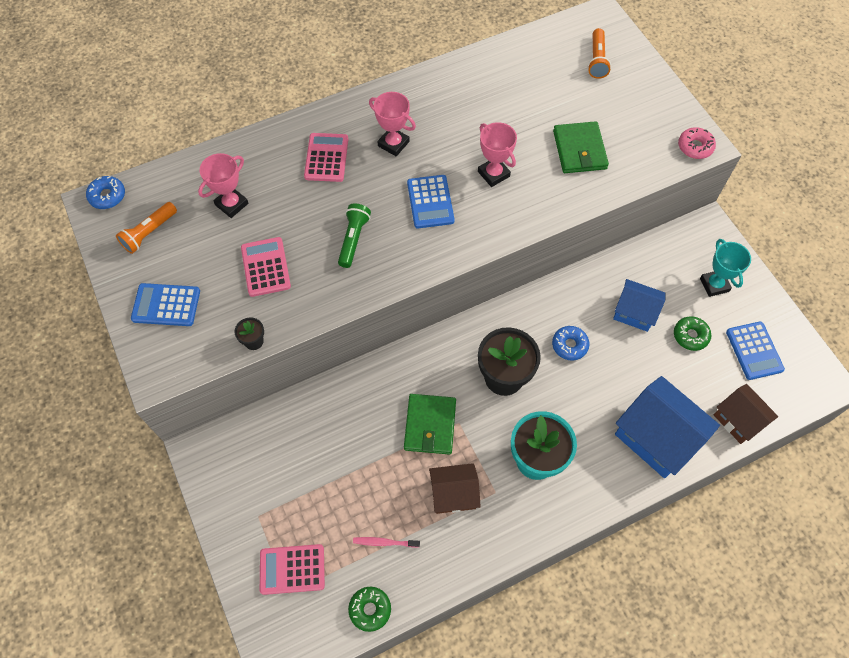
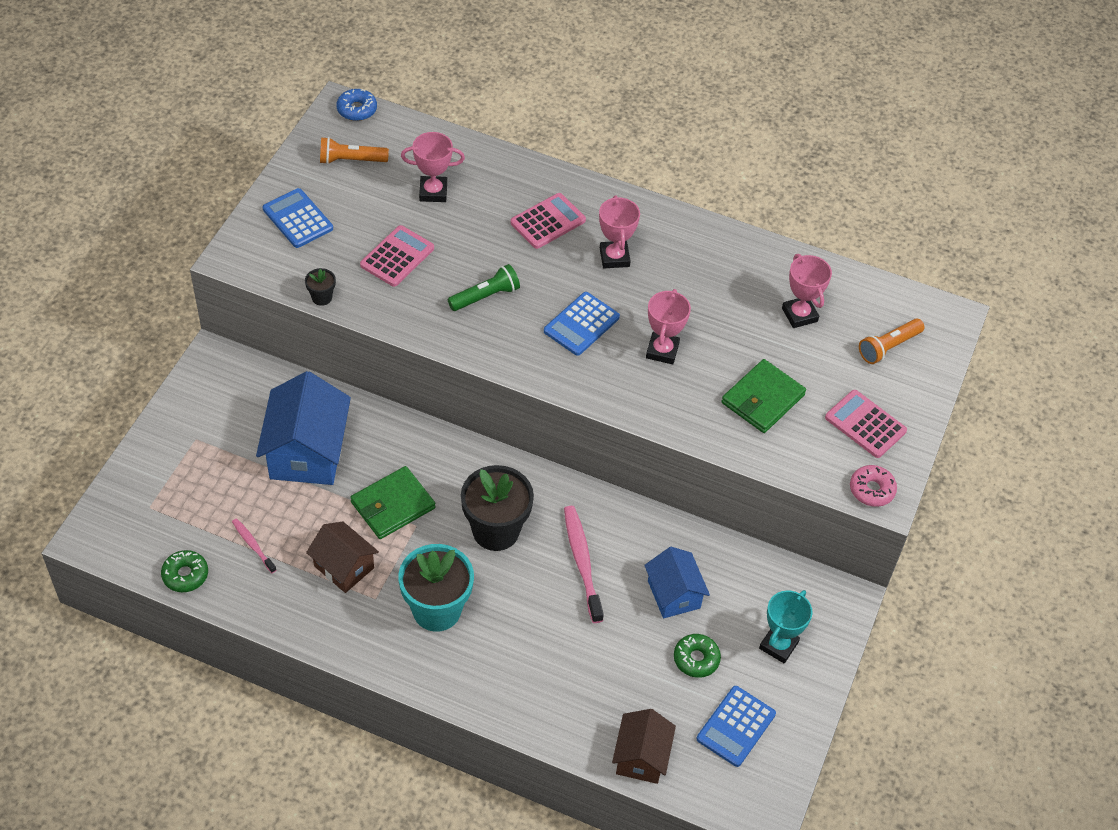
camera: 45 degrees right, 10 degrees down
(292, 569) = (171, 495): pink calculator -> pink calculator (865, 424)
(532, 84) = (799, 315): none -> pink trophy
(569, 345) = (582, 562): blue donut -> pink toothbrush
(656, 437) = (553, 696): blue house -> blue house (307, 452)

